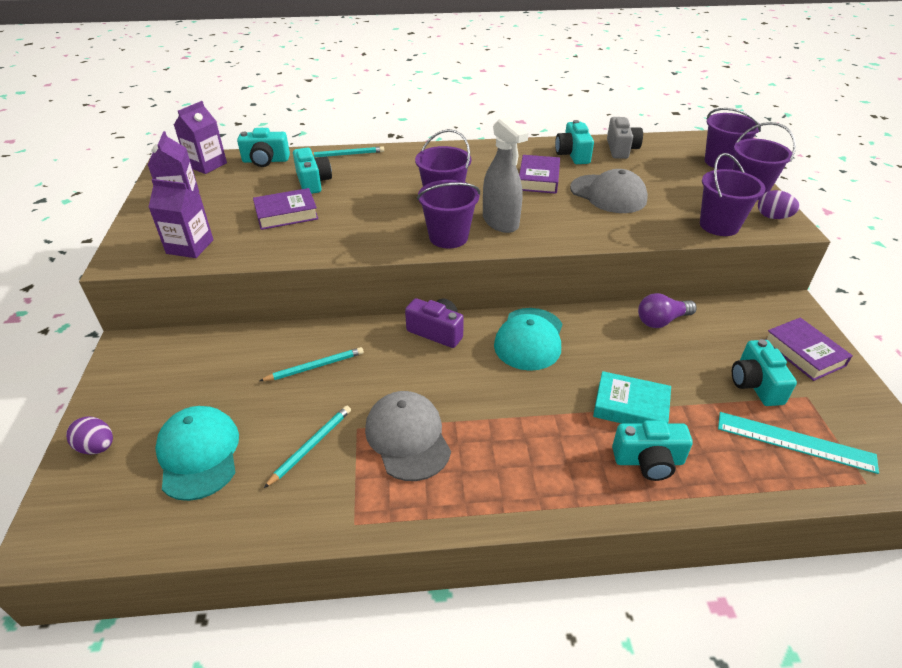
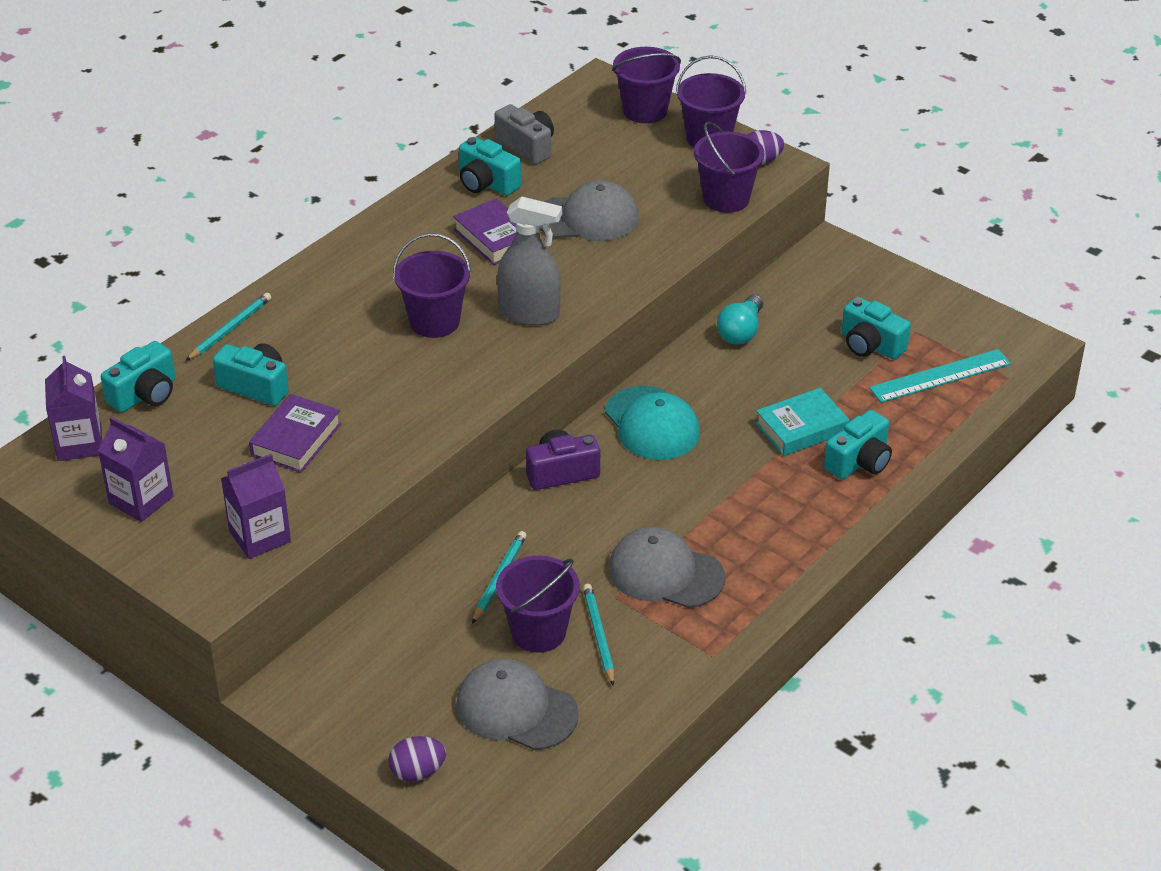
camera: 45 degrees left, 0 degrees up
(198, 454) = (516, 709): turquoise cap -> grey cap
(448, 237) = (504, 361): purple bucket -> purple bucket (538, 632)
(661, 321) = (741, 332): purple light bulb -> turquoise light bulb
(803, 353) = (879, 291): purple book -> none

